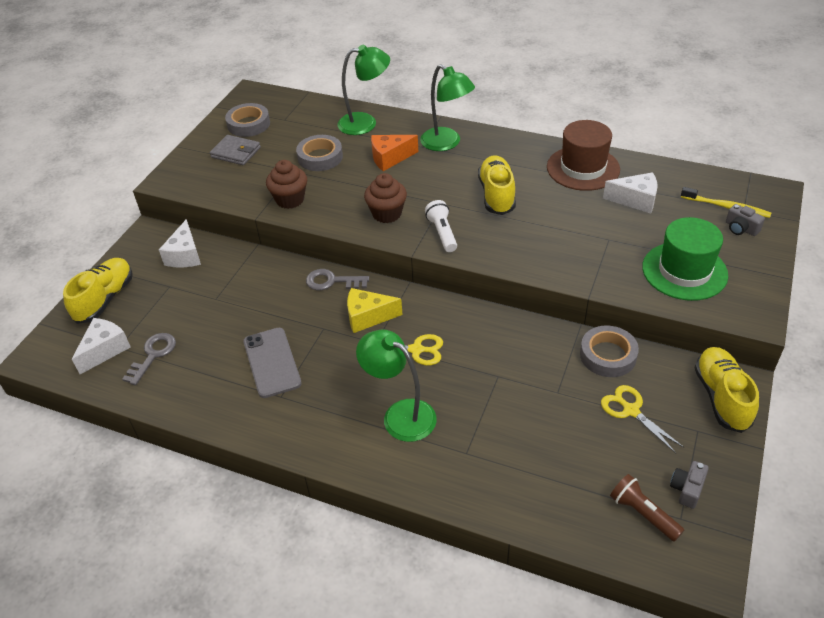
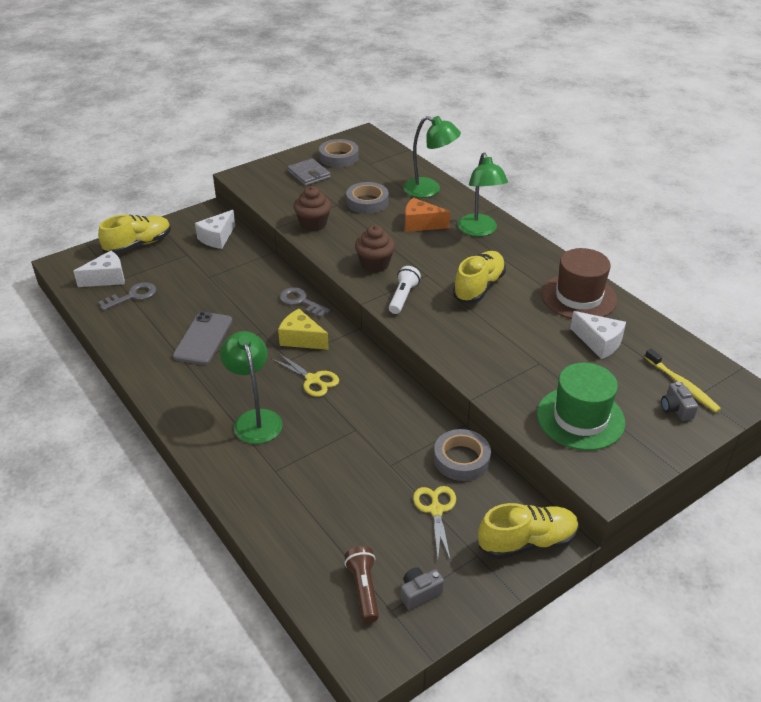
camera: 30 degrees right, 5 degrees down
(721, 397) = (527, 542): yellow shoe -> yellow shoe turned 45 degrees clockwise

